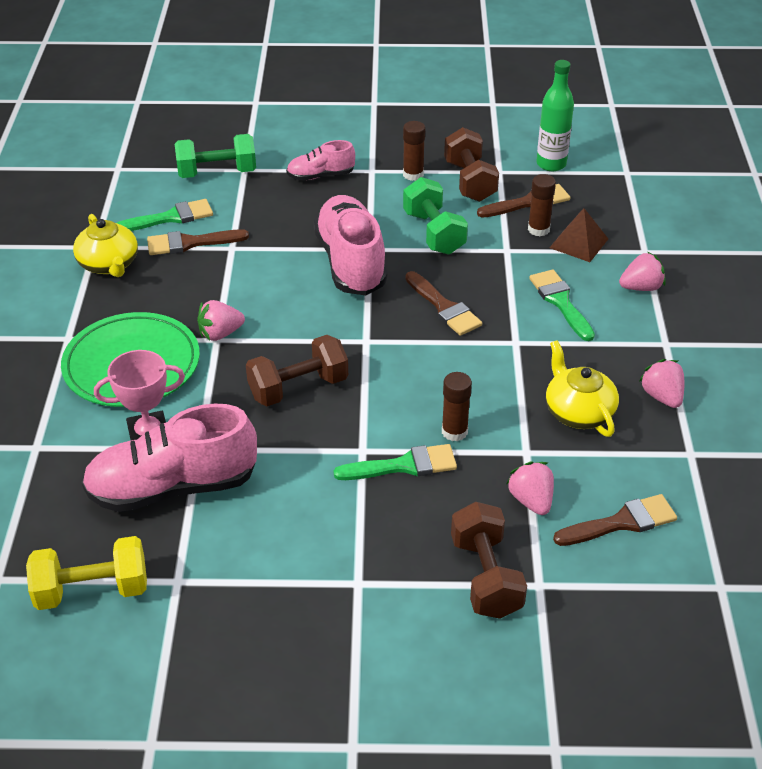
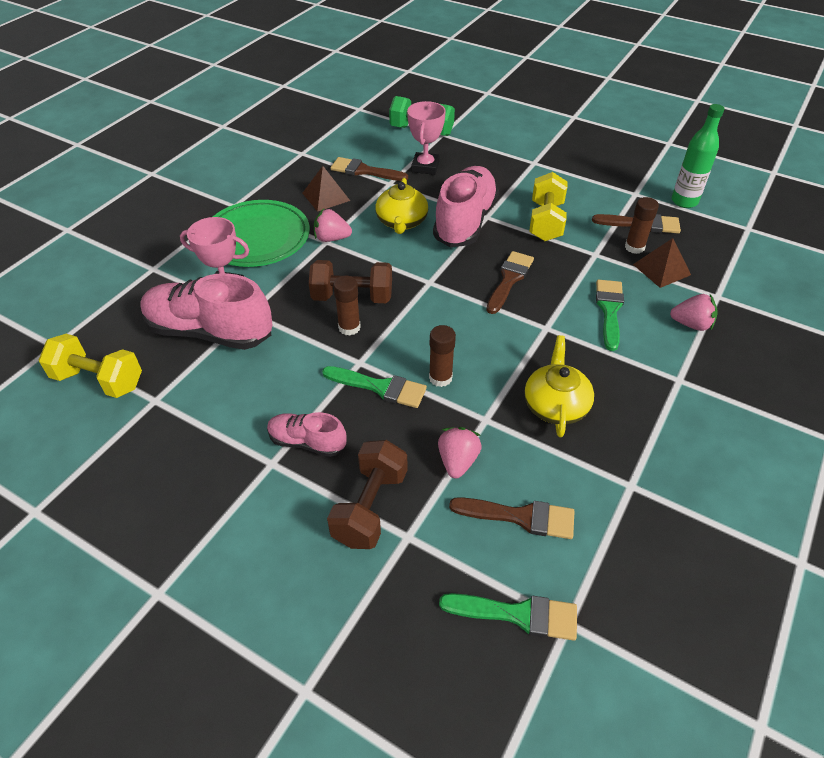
camera: 30 degrees right, 5 degrees up
(109, 264) = (300, 167): yellow teapot -> yellow teapot (401, 222)
(170, 217) = (365, 150): green brush -> green brush (518, 614)
(171, 288) = (326, 196): none -> brown pyramid
(257, 215) = (425, 167): none -> pink trophy
(321, 175) = (493, 154): pink shoe -> pink shoe (307, 442)
(413, 174) = (563, 175): brown glue stick -> brown glue stick (349, 327)
(434, 233) = (546, 222): green dumbbell -> yellow dumbbell
(444, 307) = (509, 279): brown brush -> brown brush turned 150 degrees counterclockwise
(470, 181) = (605, 193): brown dumbbell -> none
(662, 396) = (641, 423): pink strawberry -> none

